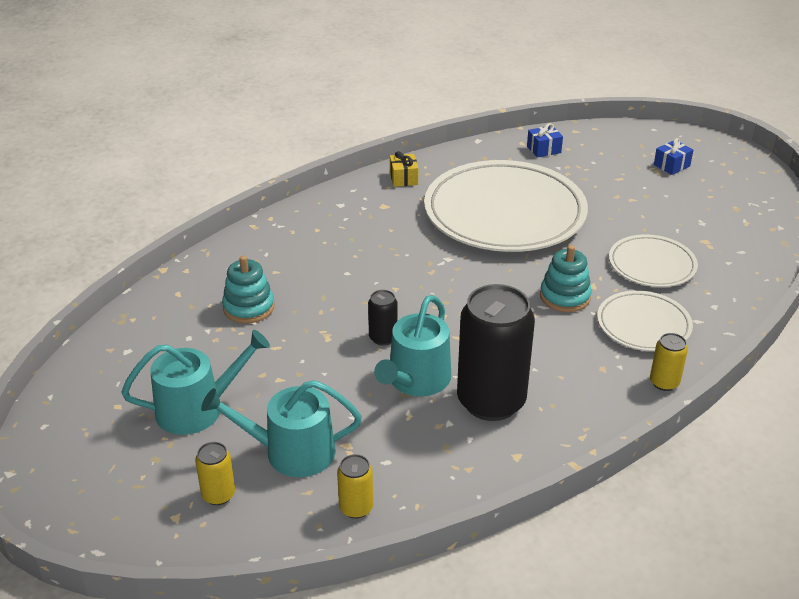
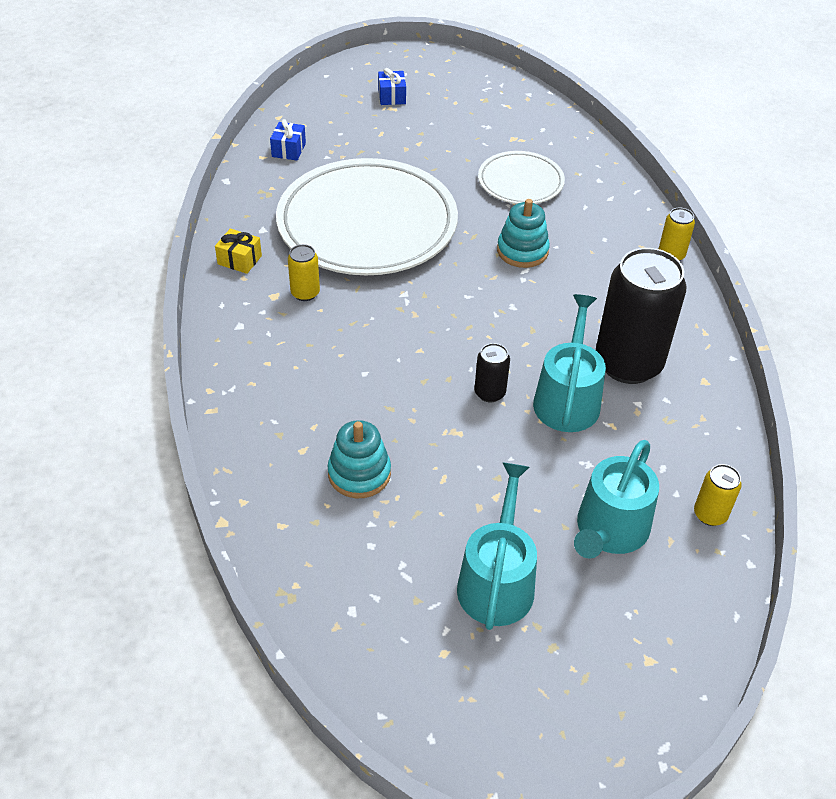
camera: 60 degrees left, 10 degrees up
(218, 495) = (637, 612): yellow can -> yellow can (305, 293)
(416, 380) = (567, 398): turquoise watering can -> turquoise watering can turned 135 degrees counterclockwise
(643, 325) = (594, 228): white plate -> none

